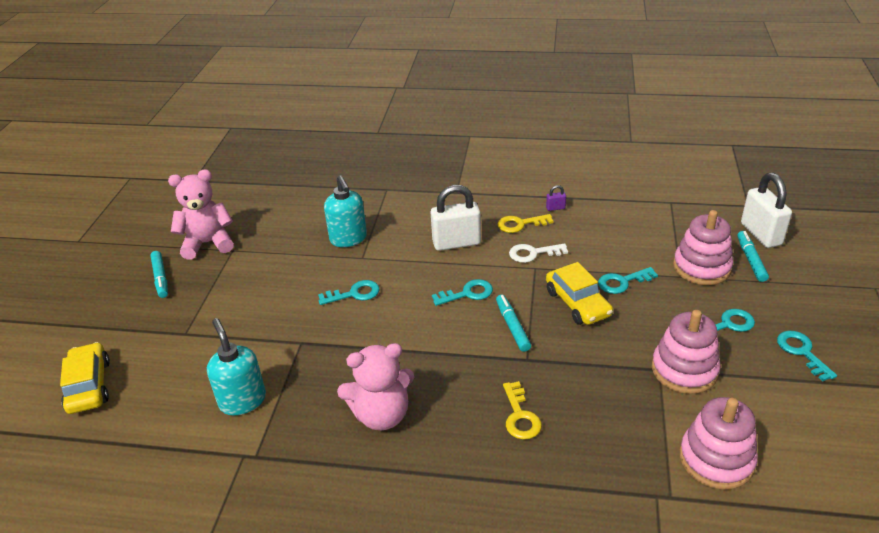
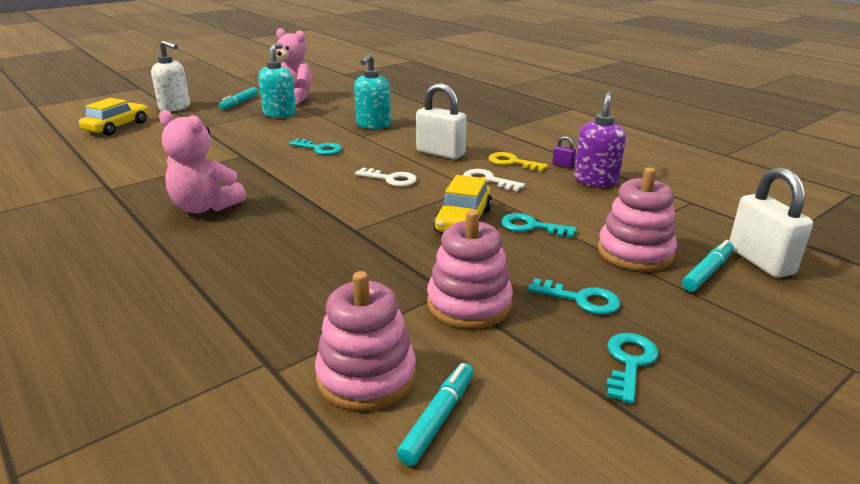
camera: 40 degrees right, 10 degrees down
(99, 323) = (175, 107): none -> white soap dispenser
(242, 400) = (159, 164): turquoise soap dispenser -> turquoise soap dispenser (280, 114)
(467, 293) = (391, 179): turquoise key -> white key
(512, 326) = (383, 209): turquoise marker -> turquoise marker (438, 419)
(520, 416) = (280, 255): yellow key -> none
(596, 212) = (595, 180): none -> purple soap dispenser
(761, 234) = (760, 261): white padlock -> white padlock turned 45 degrees counterclockwise

